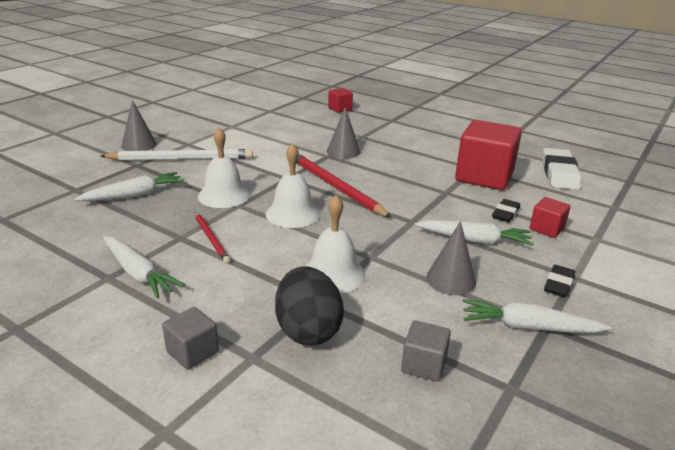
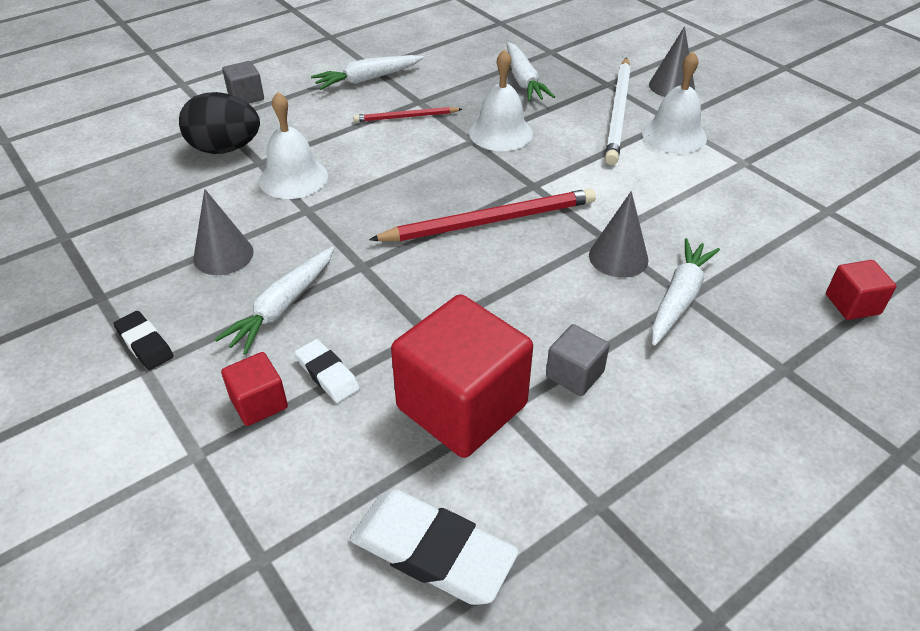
camera: 110 degrees right, 15 degrees up
(292, 214) = (431, 173): white bell -> white bell (674, 135)
(423, 365) = (132, 197): grey cube -> grey cube (574, 374)
(505, 213) = (327, 374): black eraser -> white eraser
(528, 327) = (110, 281): white carrot -> white carrot (679, 298)

